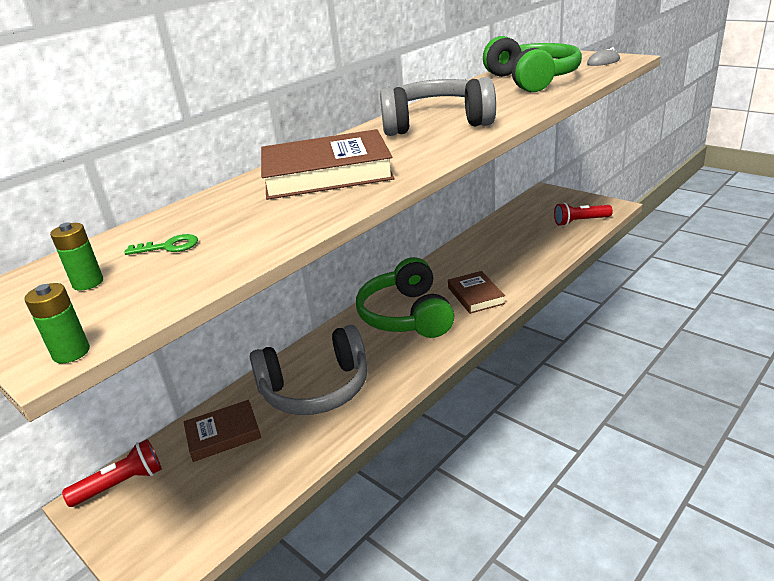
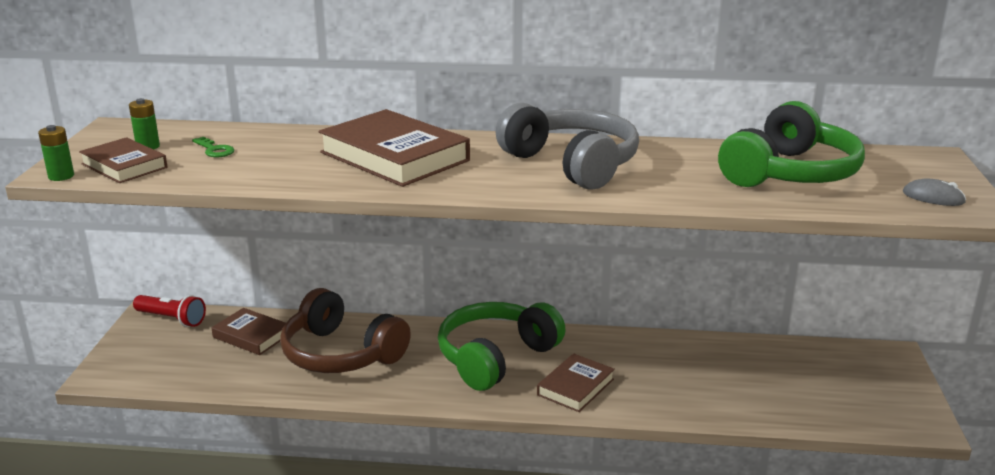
camera: 50 degrees right, 5 degrees down
(117, 304) = (124, 166): none -> brown book
(316, 388) = (341, 354): grey headphones -> brown headphones
(580, 221) = (841, 409): red flashlight -> none

